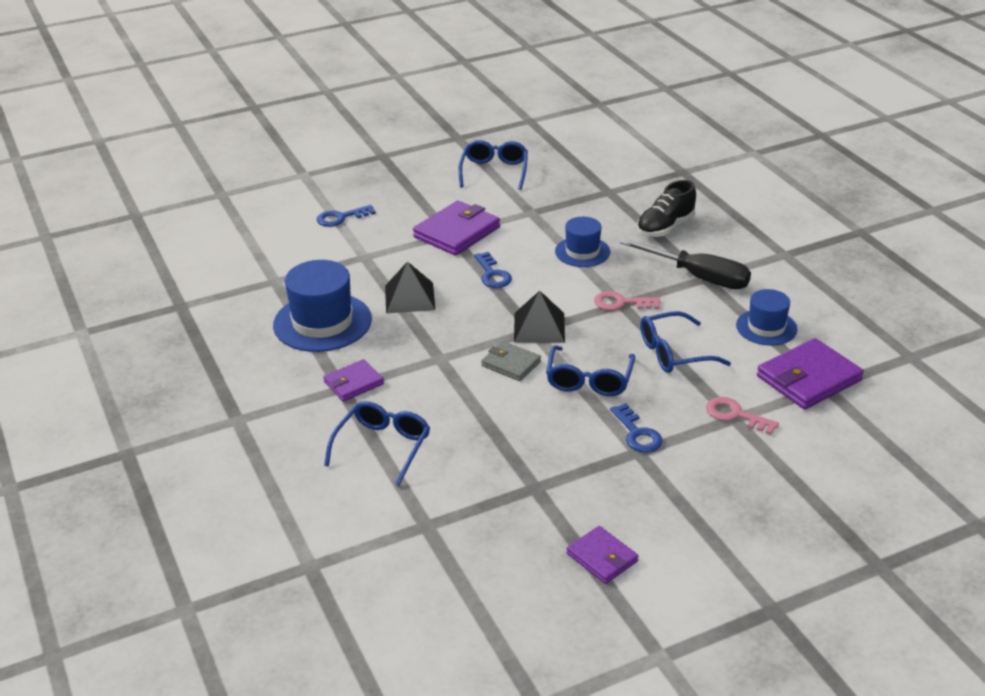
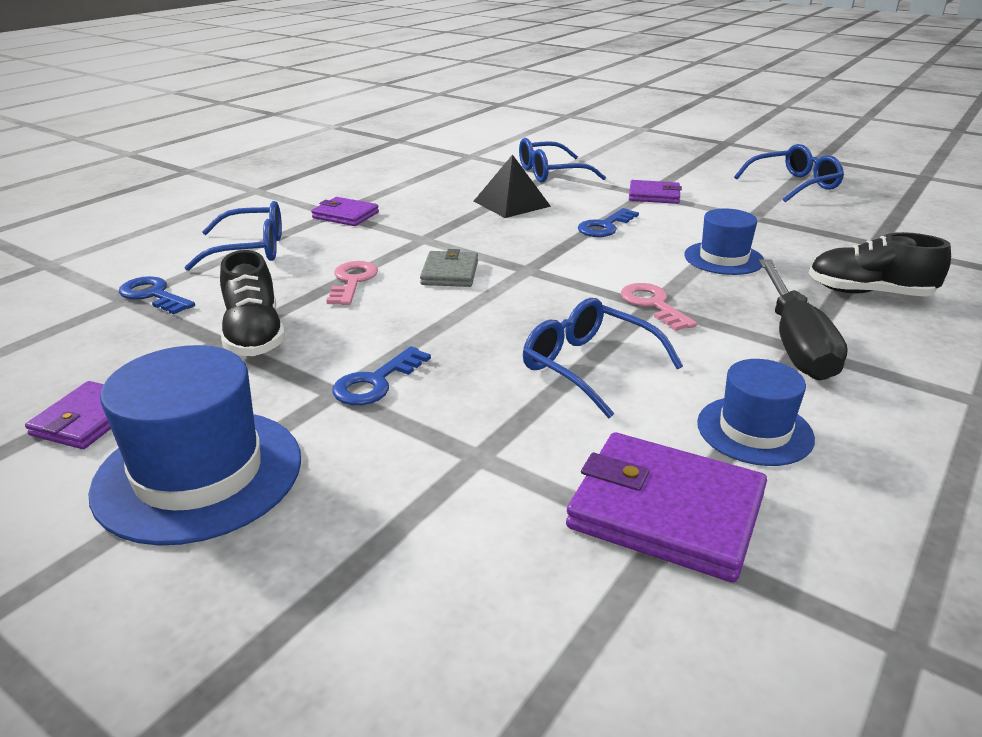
camera: 60 degrees right, 5 degrees down
(322, 322) = (428, 183): blue hat -> blue hat (199, 474)
(341, 218) = (600, 153): blue key -> blue key (153, 295)
(457, 232) = (654, 195): purple wallet -> purple wallet, size x0.59
(539, 327) = (537, 271): black pyramid -> none
(539, 471) = (254, 335): none -> black shoe
(589, 380) = (463, 323): blue glasses -> blue glasses (550, 173)
(735, 415) = (487, 455): pink key -> pink key (352, 281)

